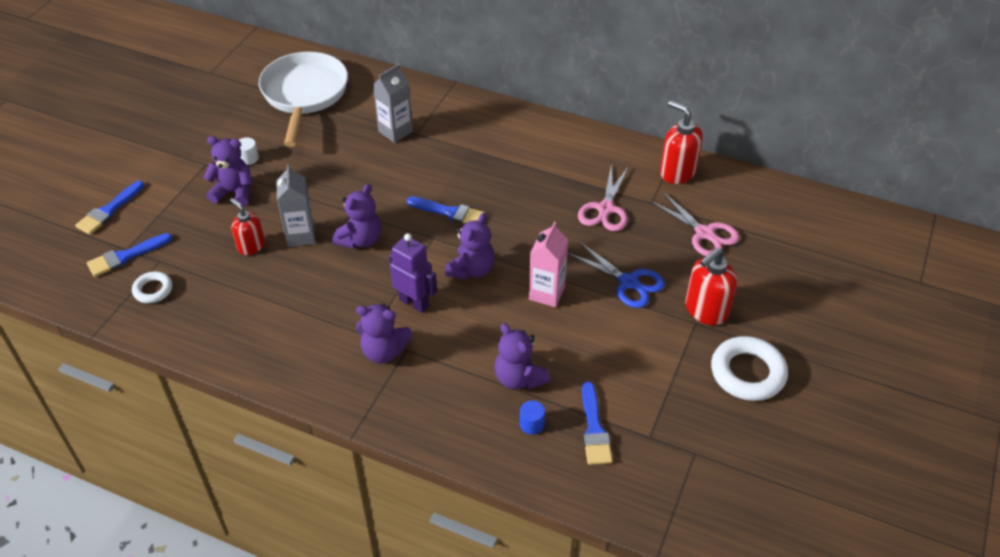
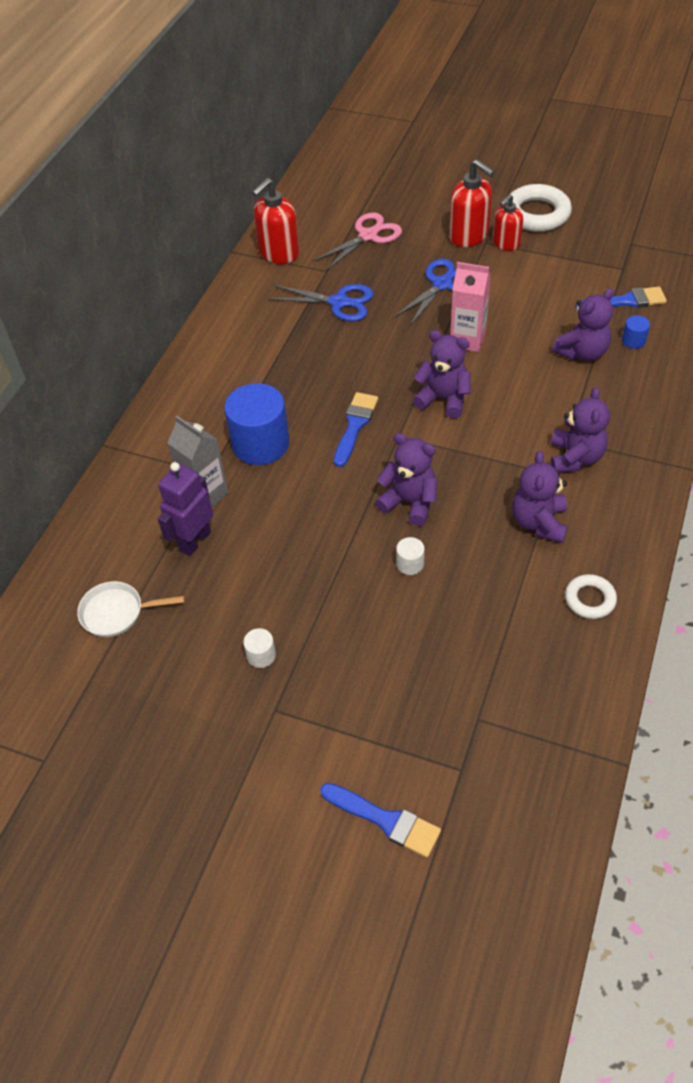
camera: 90 degrees left, 5 degrees up
(126, 256) = (476, 766): blue brush -> none
(153, 290) = (532, 712): white ring -> white ring (590, 599)
(234, 192) = (334, 658): purple teddy bear -> purple teddy bear (539, 522)
(251, 246) = (435, 615): red soap dispenser -> red soap dispenser (506, 243)
(301, 235) = (410, 564): grey carton -> white cylinder
(304, 95) = (117, 612): white pan -> white pan, size x0.47
(414, 303) = (501, 441): purple robot -> purple robot (195, 541)
(440, 159) = (260, 444): none -> blue cylinder
(605, 209) = (339, 302): pink scissors -> blue scissors

